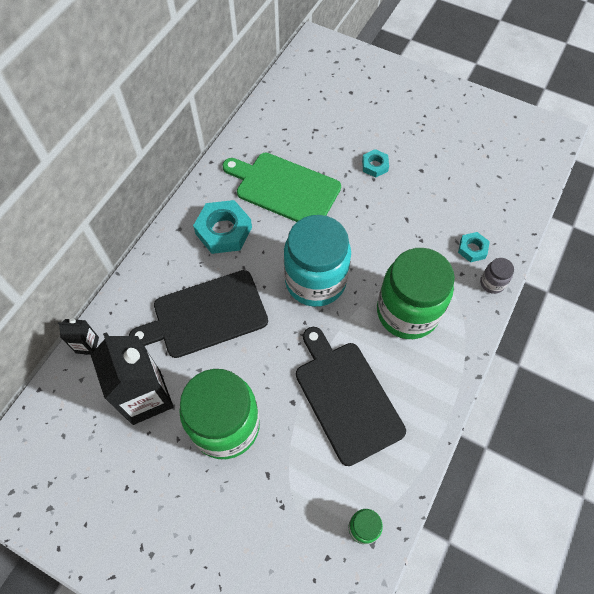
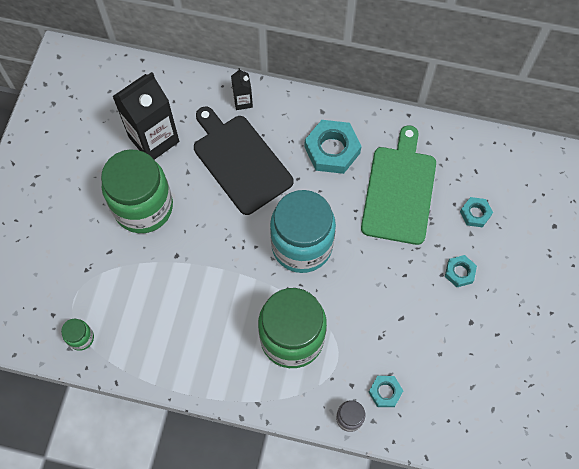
camera: 75 degrees right, 5 degrees up
(87, 345) = (188, 79): black carton -> black carton (243, 101)
(324, 140) = (475, 213): none -> turquoise nut
(346, 397) = (191, 299): black cutting board -> none

